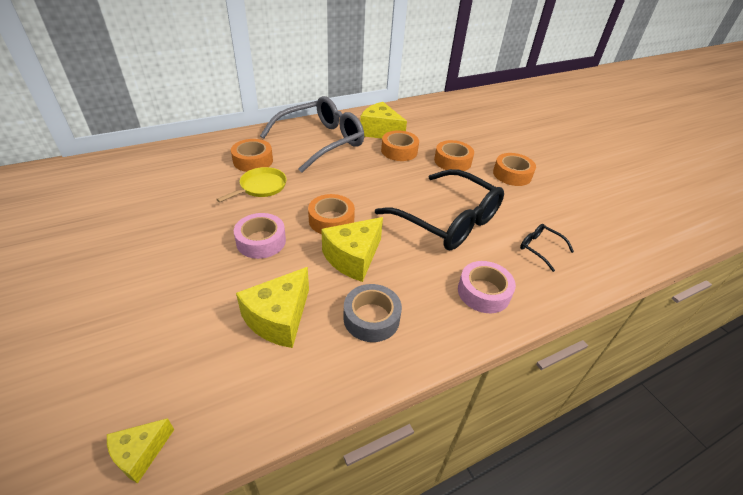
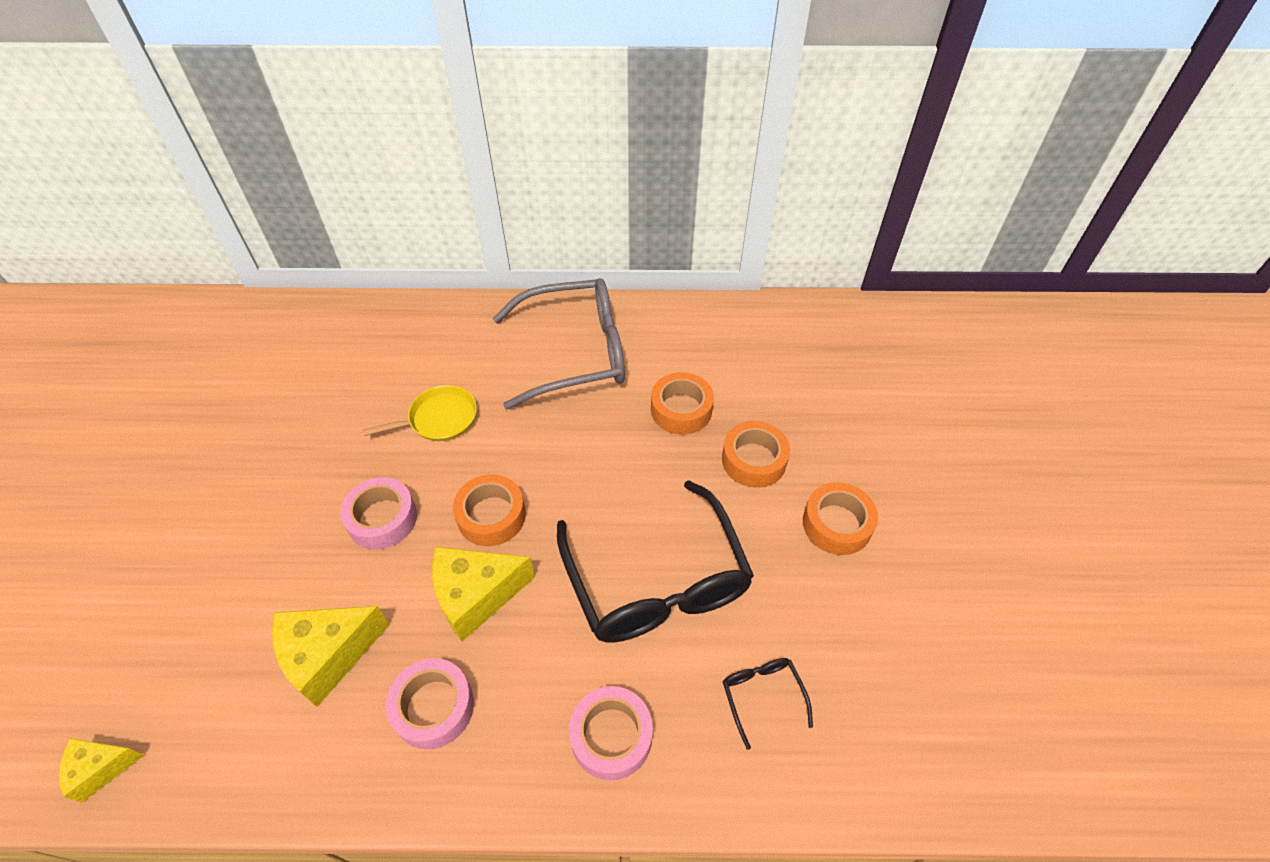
camera: 30 degrees right, 10 degrees up
(253, 161) = (458, 364): orange tape -> none
(371, 318) = (433, 707): grey tape -> pink tape
(380, 132) = (679, 357): yellow cheese -> none

